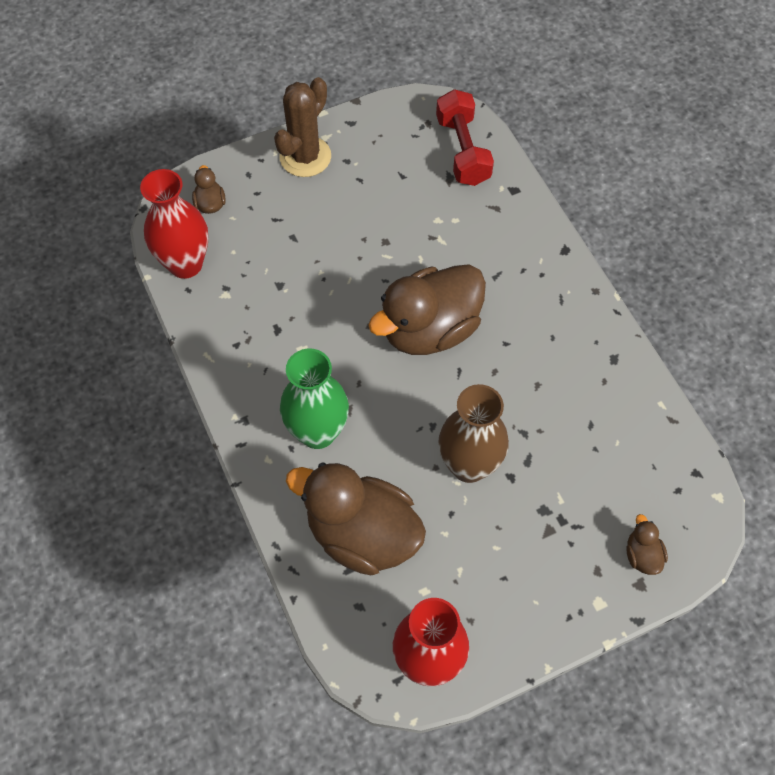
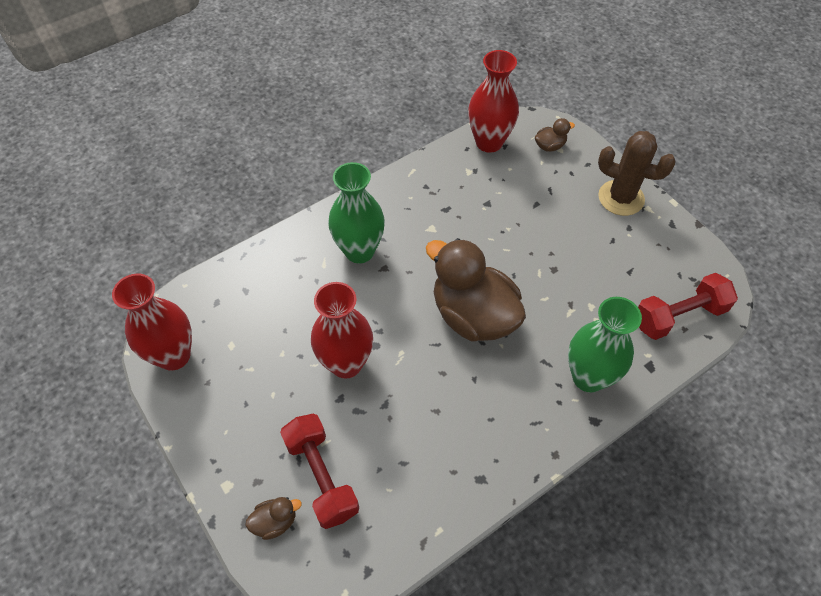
camera: 80 degrees right, 5 degrees down
(362, 534) = (275, 295): brown duck -> none
(469, 465) = (346, 363): brown vase -> red vase
(518, 243) = (588, 377): none -> green vase
(598, 505) = (322, 476): none -> red dumbbell

